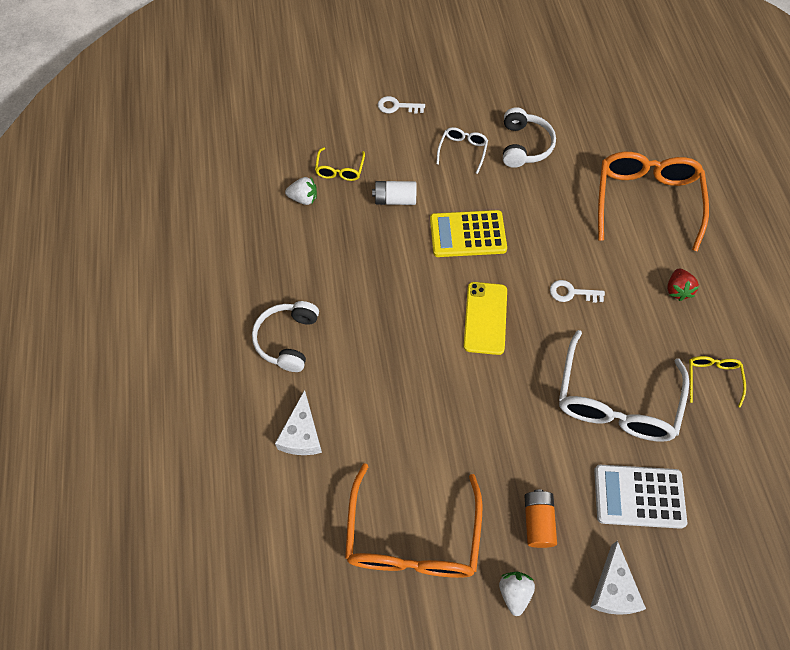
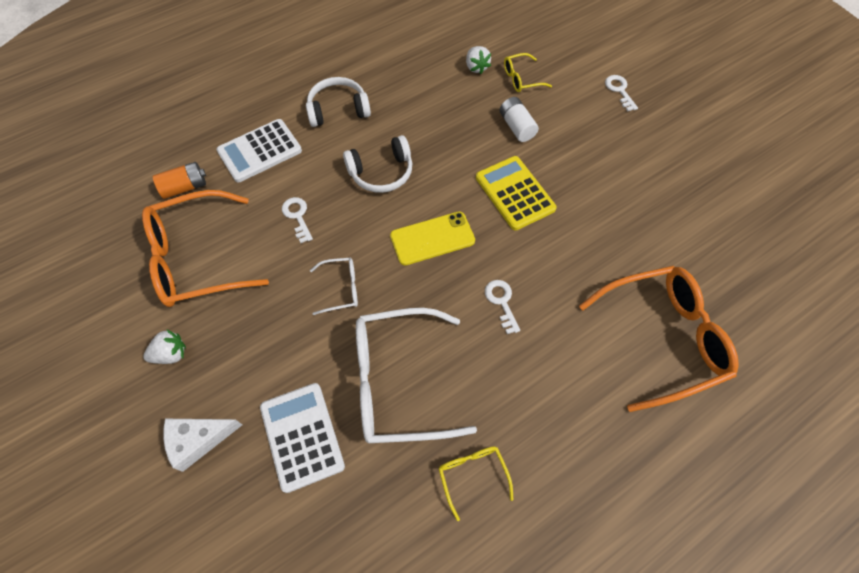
camera: 65 degrees right, 0 degrees up
(302, 434) = (260, 151): white cheese -> white calculator
(406, 424) = (297, 216): none -> white key
(462, 150) = (607, 156): white glasses -> white glasses (341, 288)
(524, 145) = (651, 203): white headphones -> white headphones (381, 172)
(538, 521) = (244, 351): orange battery -> orange battery (185, 187)
(677, 290) = (565, 405): red strawberry -> none
(712, 378) = (472, 475): yellow glasses -> yellow glasses turned 90 degrees counterclockwise

